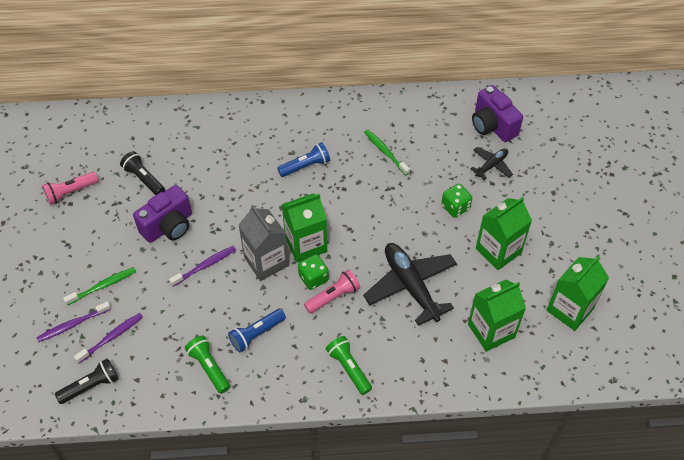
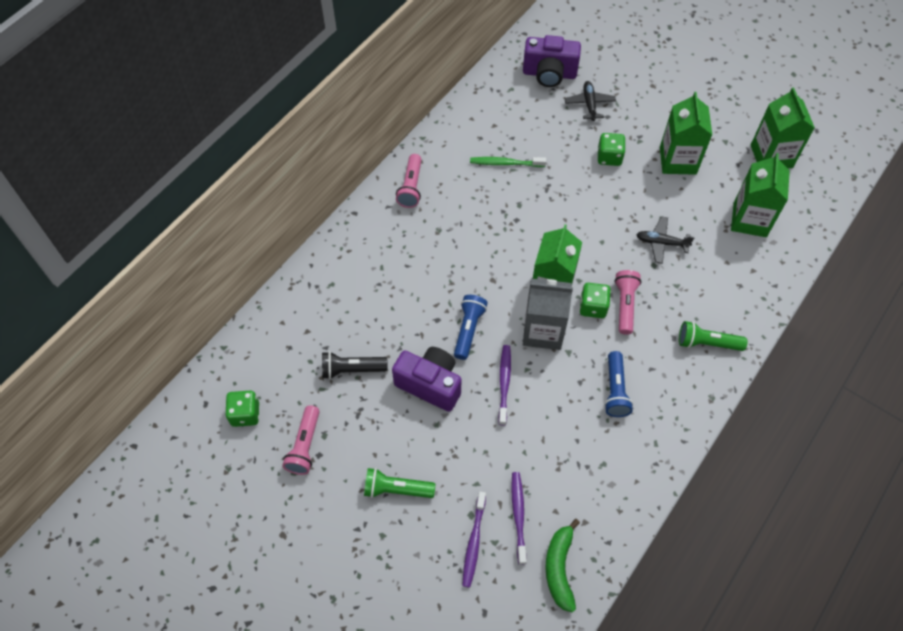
camera: 50 degrees left, 5 degrees up
(68, 149) = (245, 414): none -> green dice
(91, 386) = (559, 568): black flashlight -> green banana
(103, 286) = (450, 486): green toothbrush -> none
(168, 226) = (430, 384): purple camera -> purple camera turned 60 degrees counterclockwise
(209, 367) = (620, 452): green flashlight -> green flashlight (396, 489)
(305, 166) = (464, 230): blue flashlight -> blue flashlight (468, 330)
(312, 116) = (411, 187): none -> pink flashlight
(410, 286) = (661, 243): black plane -> black plane, size x0.52

